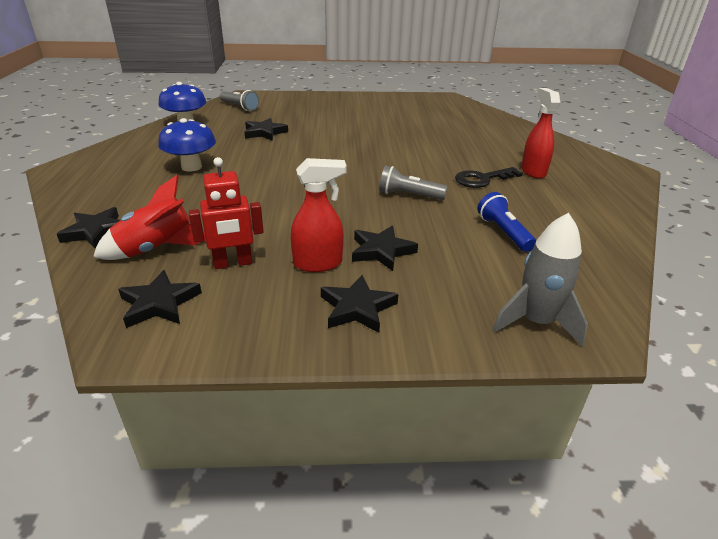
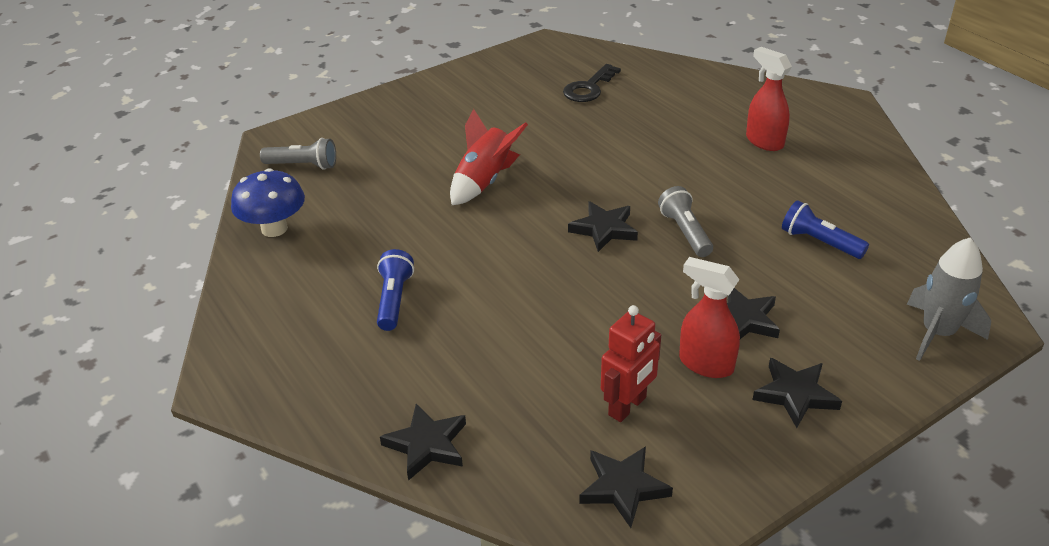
camera: 30 degrees left, 5 degrees up
(157, 249) = (528, 430): red rocket -> red rocket (485, 181)
(191, 167) = (394, 300): blue mushroom -> blue flashlight
(264, 132) = (403, 201): black star -> black star (604, 229)
(318, 263) = (705, 364): red spray bottle -> red spray bottle turned 105 degrees counterclockwise
(408, 195) = (685, 232): grey flashlight -> grey flashlight turned 90 degrees clockwise
(482, 179) = (729, 175): black key -> black key (589, 88)

